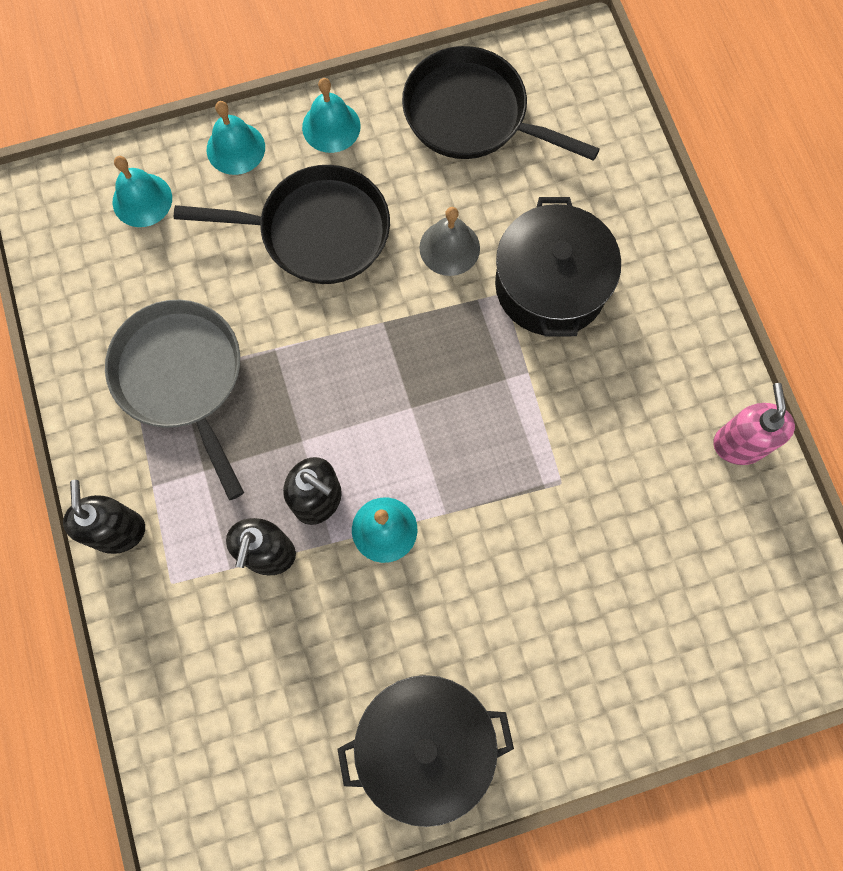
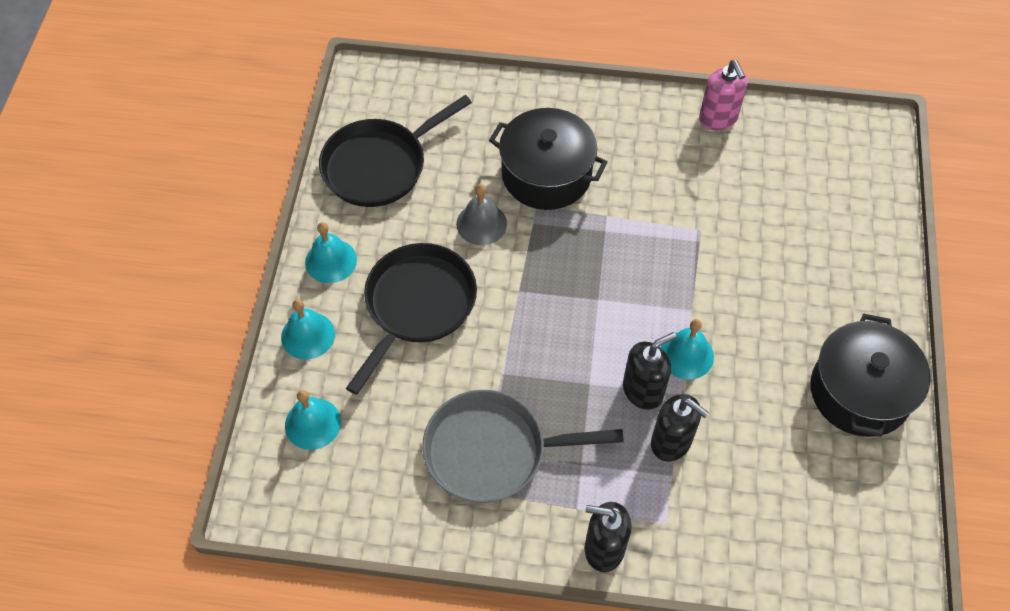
camera: 65 degrees left, 15 degrees down
(738, 444) = (718, 119): pink soap dispenser -> pink soap dispenser turned 135 degrees counterclockwise

